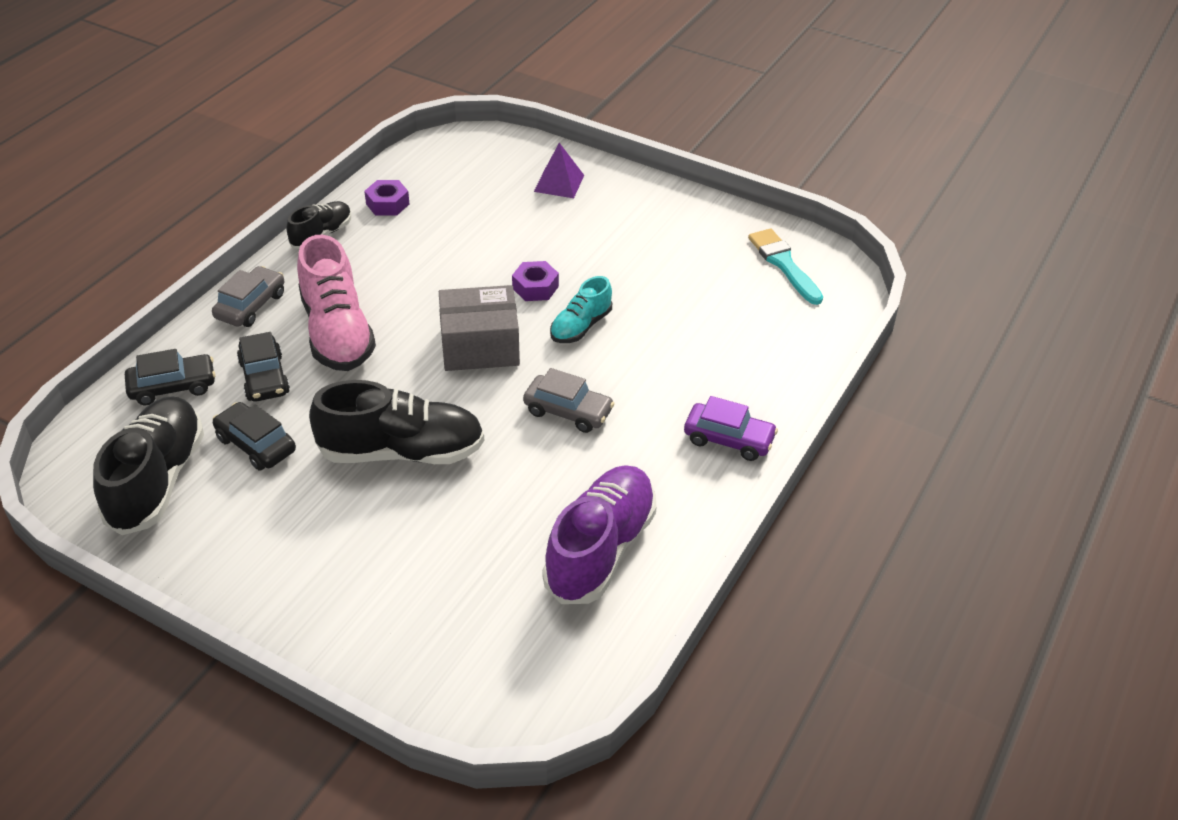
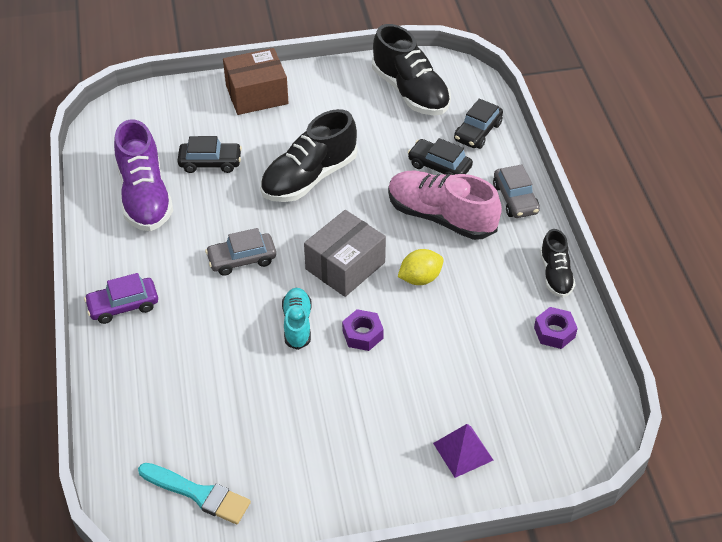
camera: 140 degrees right, 5 degrees up
(256, 444) = (389, 134): black car -> black car (210, 163)
(321, 606) = (257, 94): none -> brown box
(430, 297) = (420, 278): none -> yellow lemon

